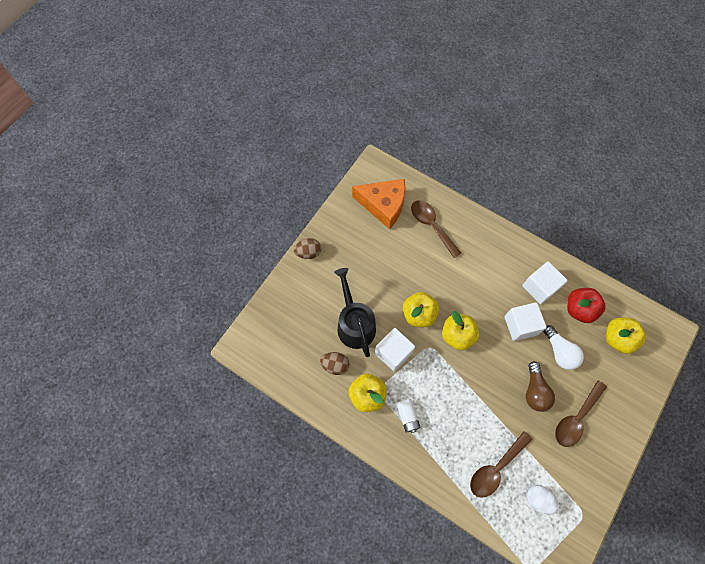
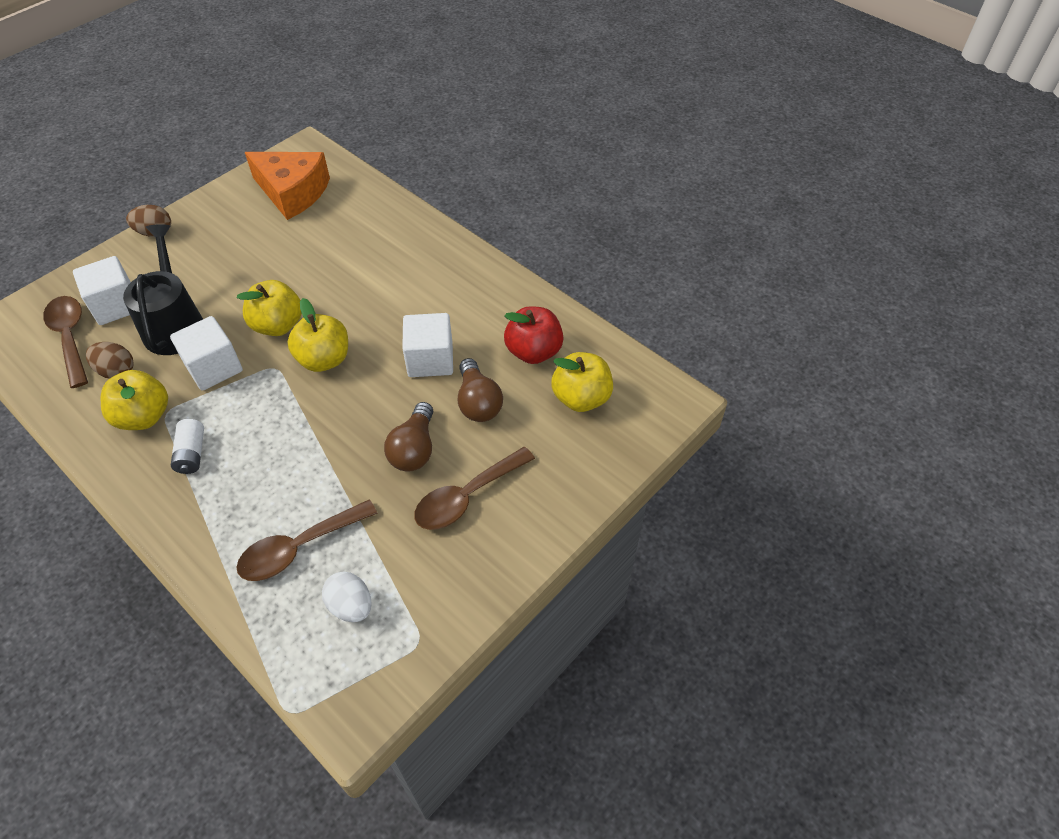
camera: 10 degrees right, 15 degrees down
(431, 226) = (351, 223): brown spoon -> brown spoon (70, 338)
(540, 287) = (482, 316): white cube -> white cube (116, 305)
(559, 352) = (478, 402): white light bulb -> brown light bulb

